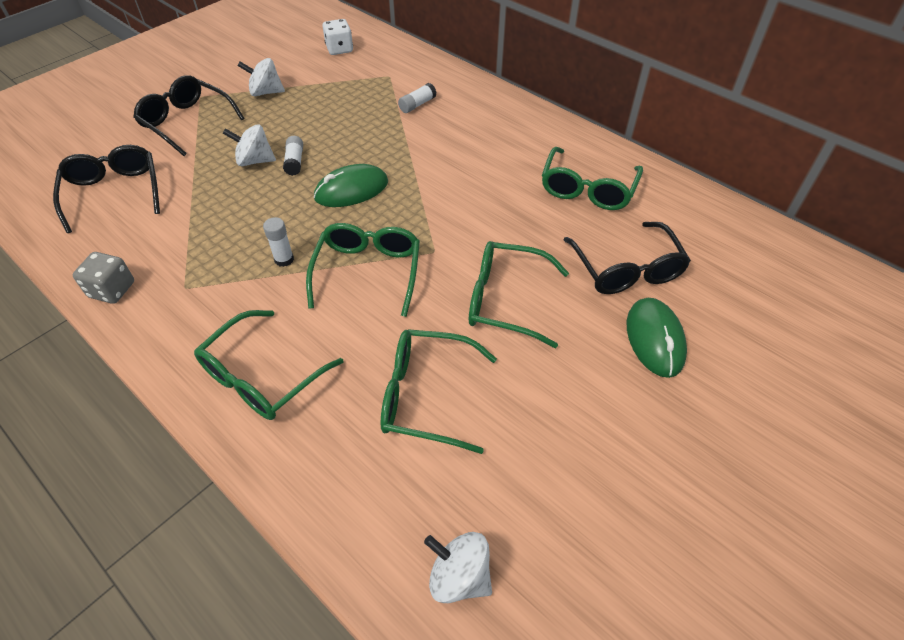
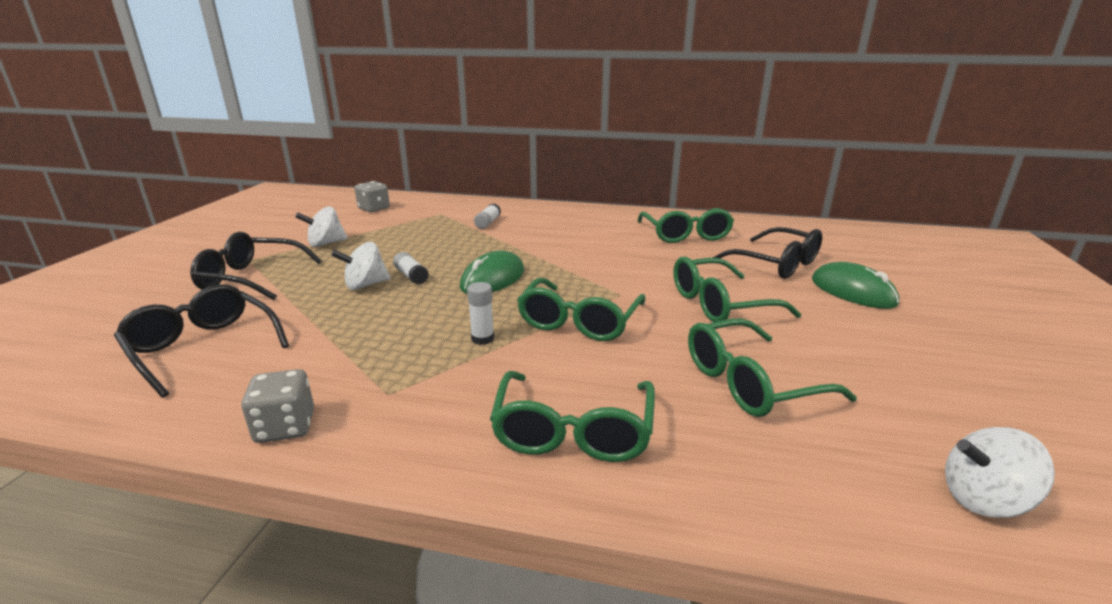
camera: 30 degrees left, 25 degrees down
(339, 49) = (374, 209): white dice -> grey dice
(368, 271) = (579, 322): green glasses -> green glasses turned 135 degrees counterclockwise

